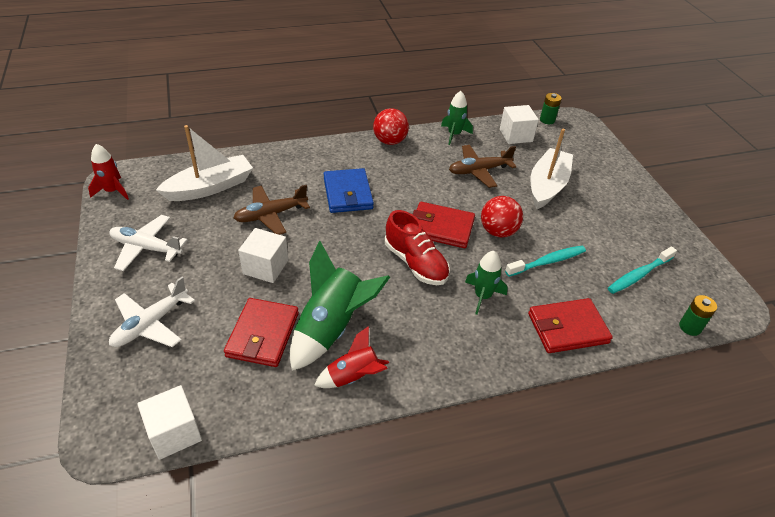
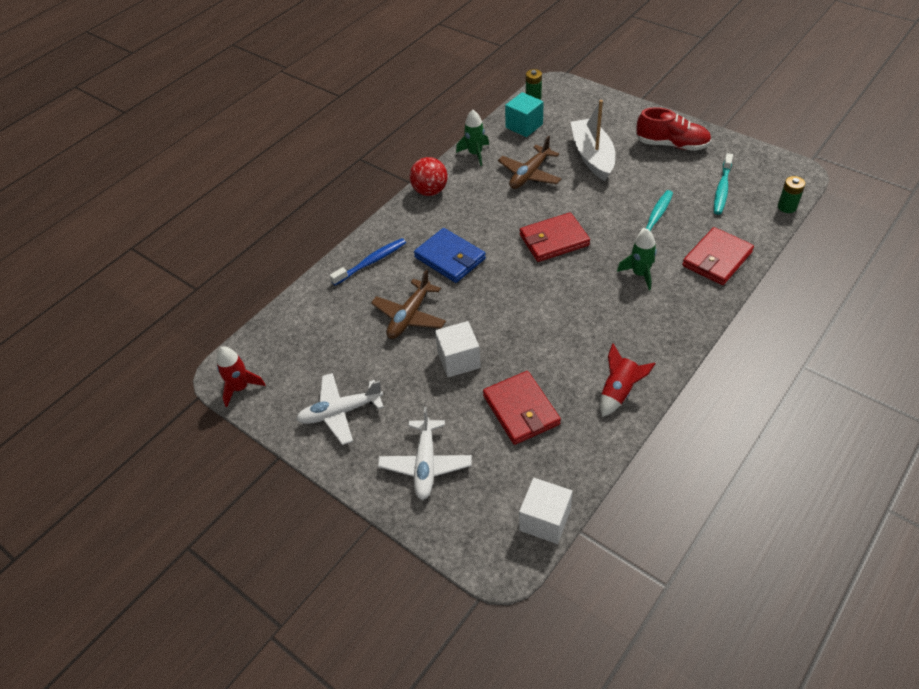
camera: 30 degrees left, 5 degrees up
(210, 187) = (326, 327): white boat -> none
(292, 164) = (371, 262): none -> blue toothbrush
(331, 328) = (564, 369): green rocket -> none
(415, 263) = (567, 280): red shoe -> red shoe (672, 145)
(498, 231) = (597, 216): red ball -> none
(516, 135) = (524, 126): white cube -> turquoise cube

